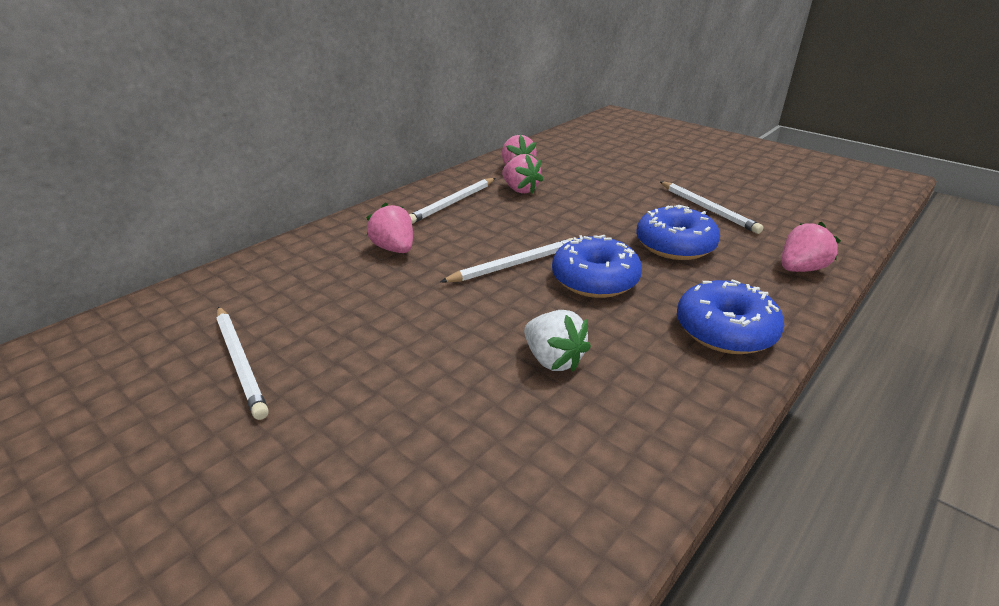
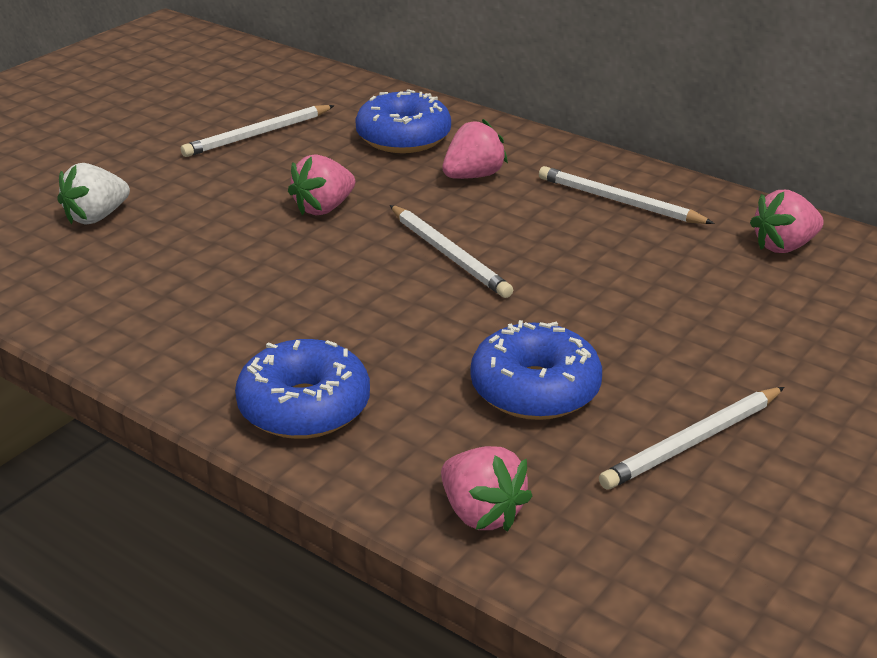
camera: 85 degrees right, 0 degrees up
(520, 190) = (692, 252): pink strawberry -> pink strawberry (324, 208)
(553, 360) = (251, 284): white strawberry -> white strawberry (96, 217)
(595, 280) = (419, 314): blue donut -> blue donut (403, 138)

